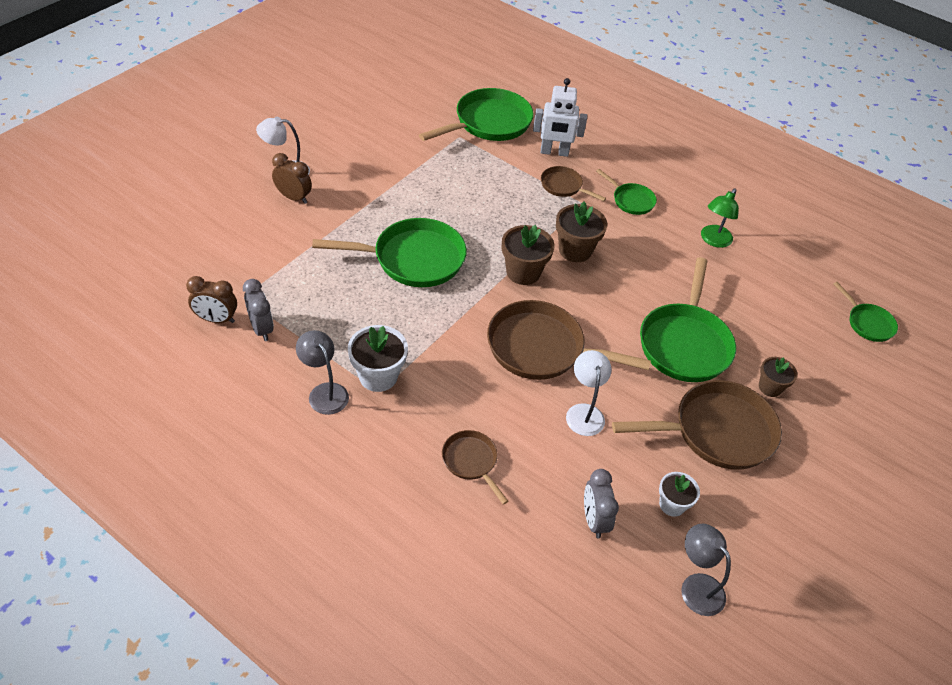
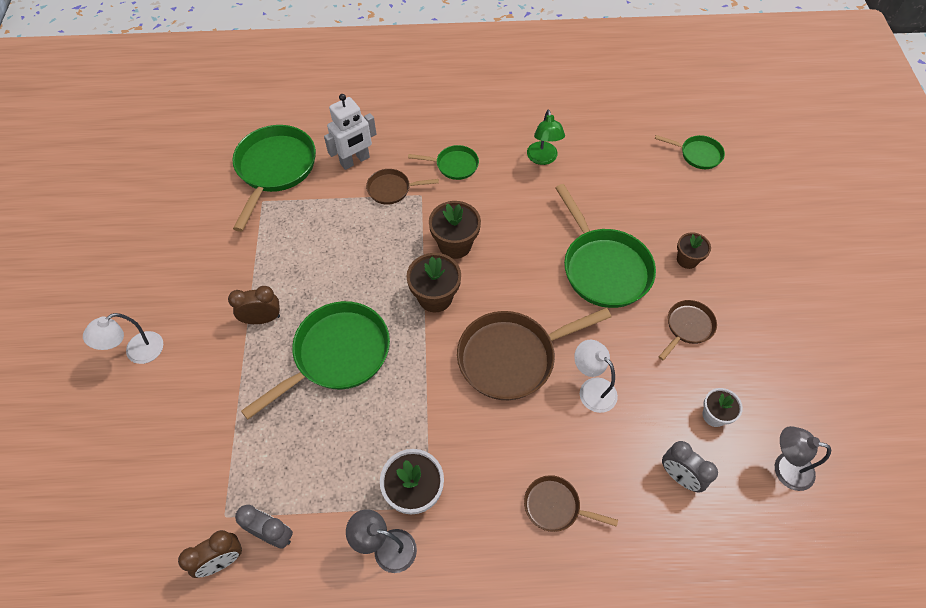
camera: 35 degrees left, 10 degrees up
(294, 197) = (171, 375): brown clock -> brown clock (262, 319)
(717, 431) = (688, 327): brown pan -> brown pan, size x0.52

